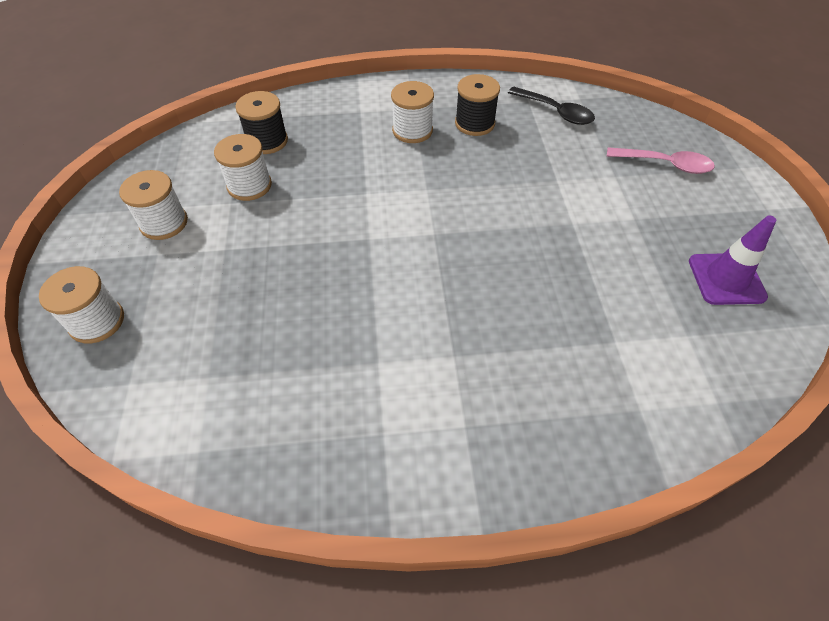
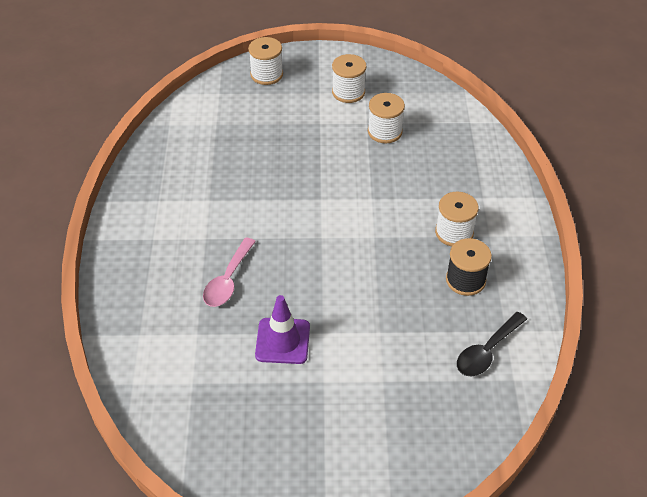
camera: 95 degrees right, 5 degrees down
(267, 141) = (439, 139): black spool -> none
(665, 164) = (398, 431): pink spoon -> pink spoon (228, 280)
(726, 279) = (242, 431): purple traffic cone -> purple traffic cone (282, 341)

